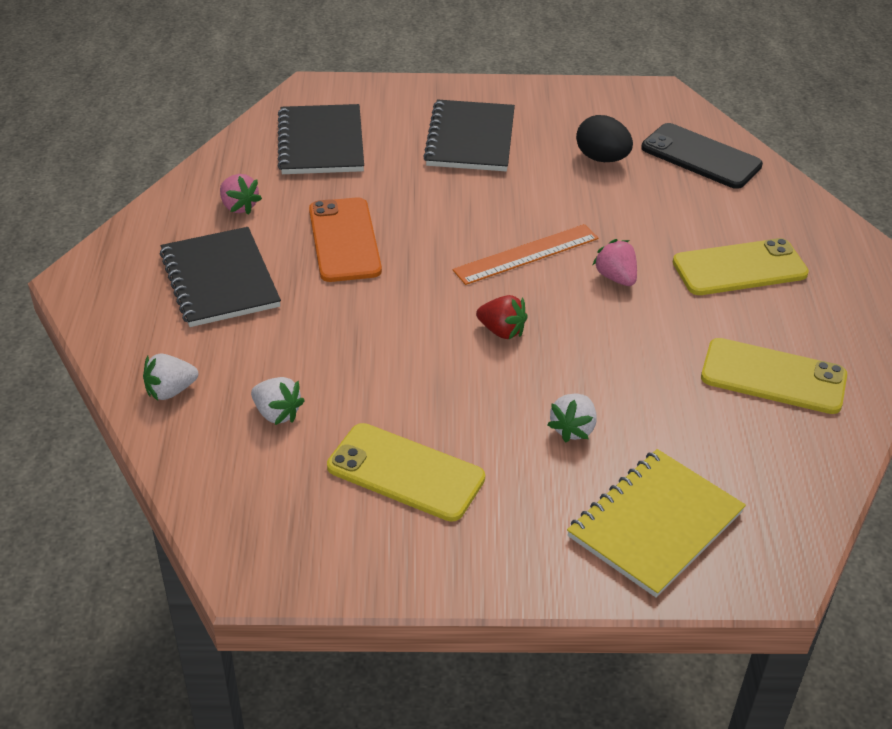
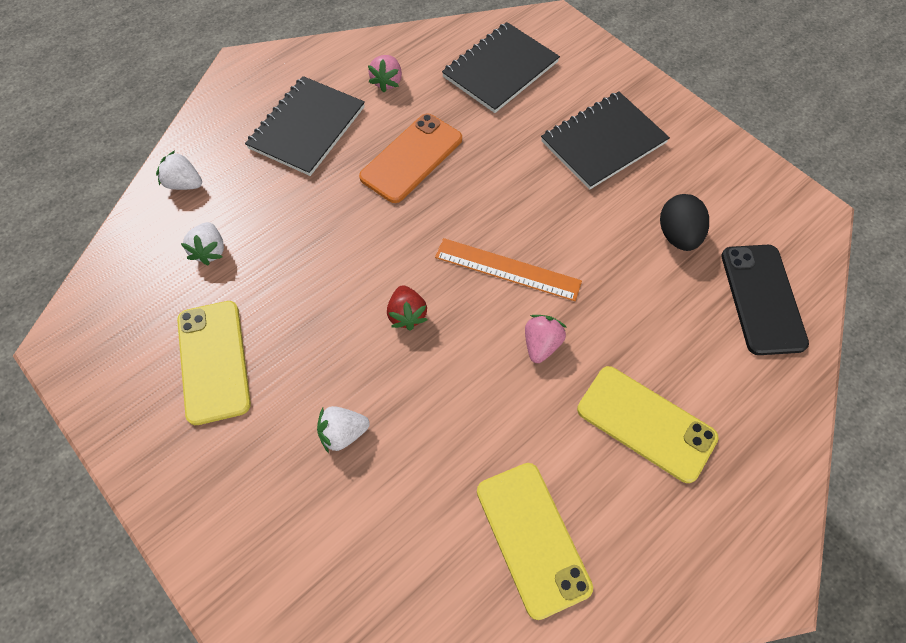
camera: 50 degrees right, 20 degrees up
(655, 524) = (287, 559): yellow notebook -> none

